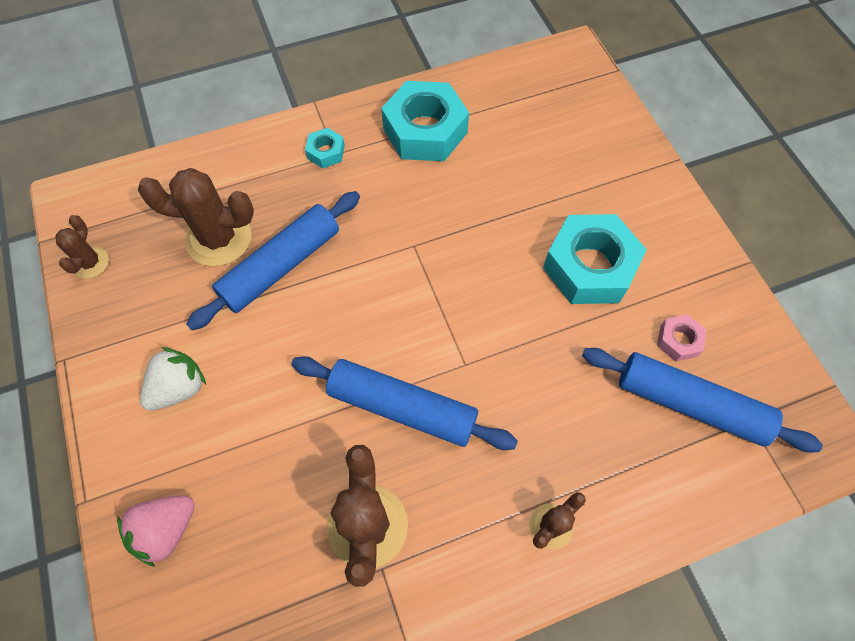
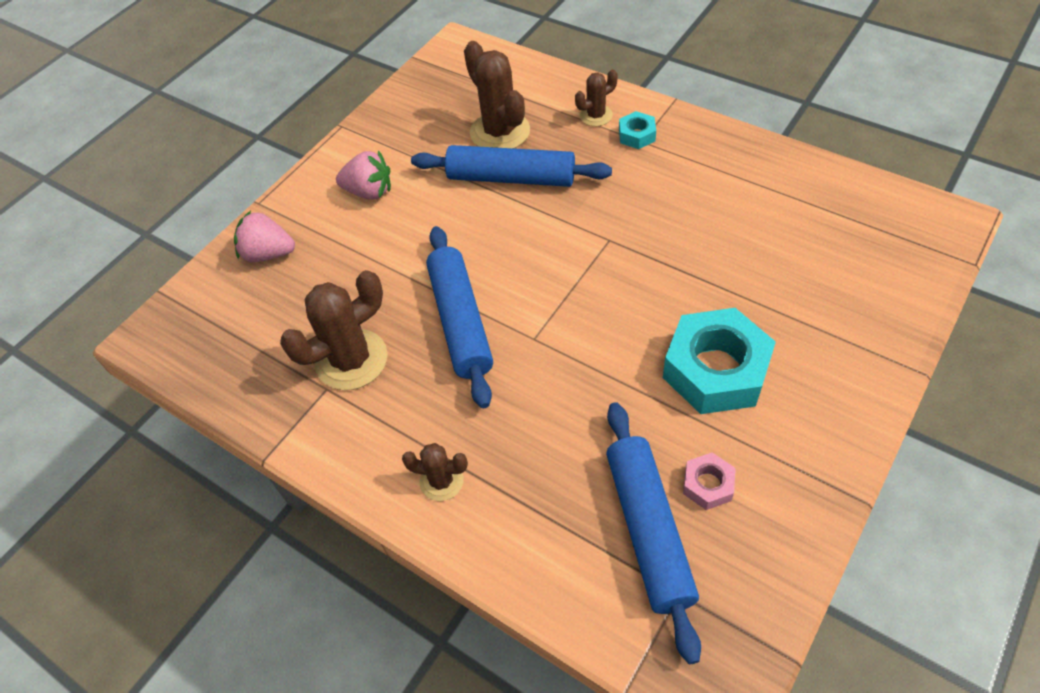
camera: 60 degrees right, 10 degrees down
(91, 263) = (419, 88): brown cactus -> brown cactus (596, 115)
(179, 388) = (369, 192): white strawberry -> pink strawberry
(425, 131) = (728, 176): turquoise nut -> none

